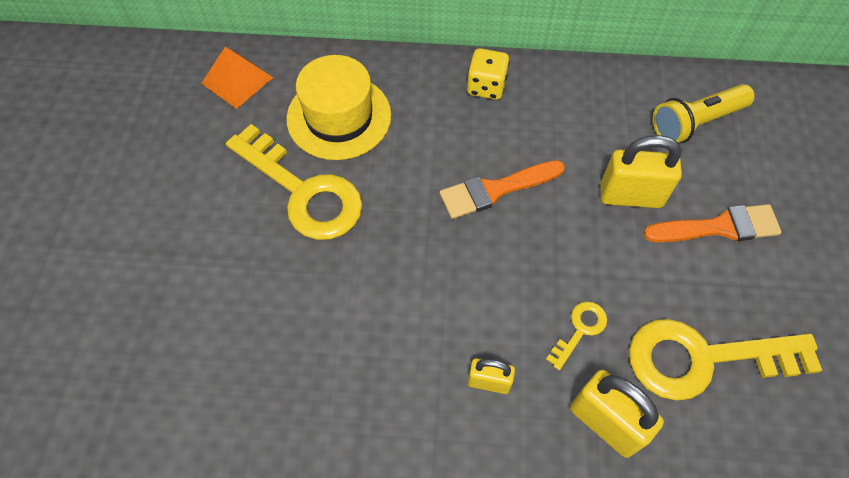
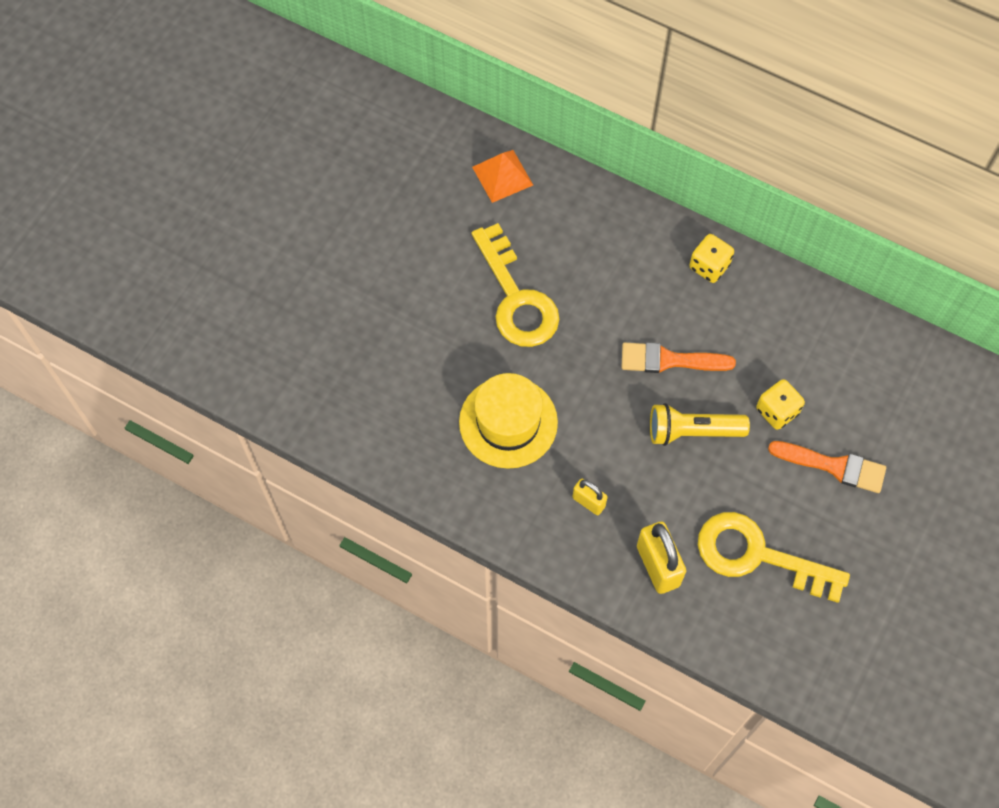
camera: 25 degrees right, 5 degrees up
(339, 117) = (572, 244): yellow hat -> yellow hat (508, 422)
(580, 330) = (676, 495): yellow key -> none
(630, 196) = (777, 411): yellow padlock -> yellow dice
(696, 123) = (872, 373): yellow flashlight -> yellow flashlight (692, 431)

